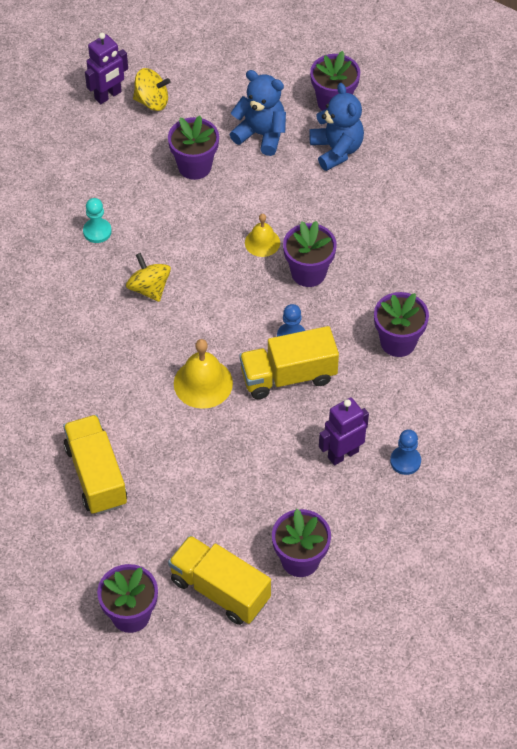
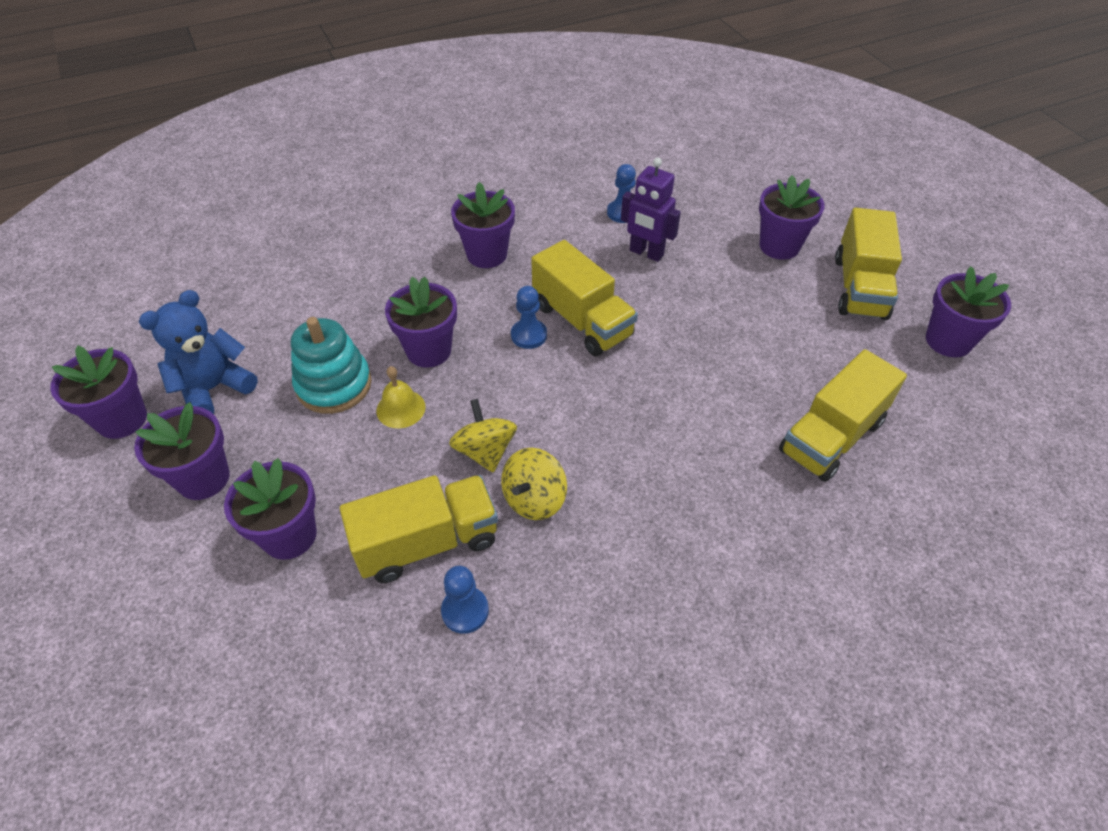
camera: 115 degrees left, 5 degrees down
(97, 231) = (465, 611): turquoise pawn -> blue pawn
(108, 95) = (153, 738): purple robot -> none
(151, 227) = (427, 542): none -> yellow truck
(152, 101) = (157, 656): yellow spinning top -> yellow spinning top (485, 451)
(203, 383) = (640, 388): yellow bell -> none
(261, 134) = (203, 478): blue teddy bear -> purple flower pot
(304, 212) = (334, 385): none -> turquoise stacking toy

